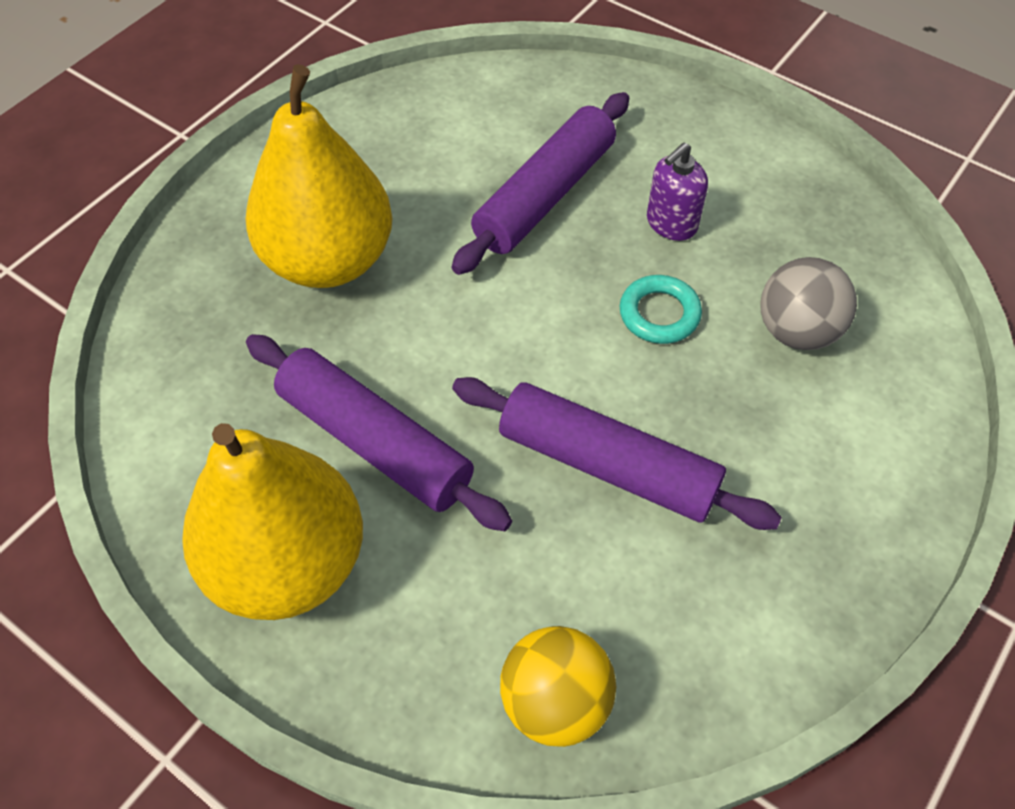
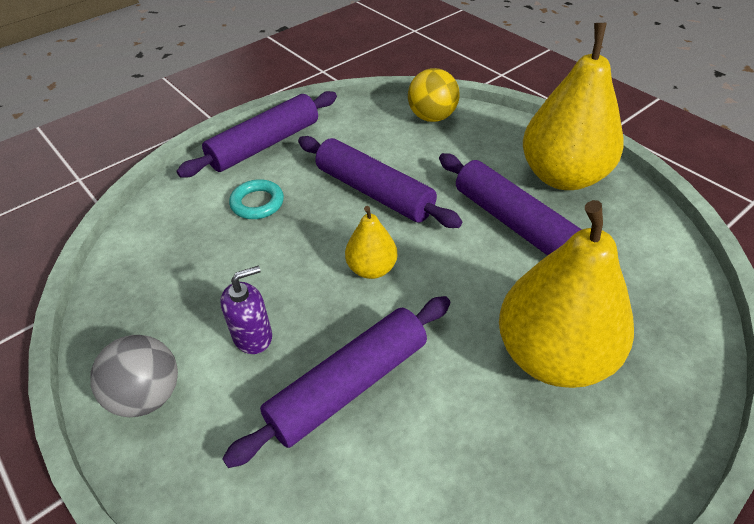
camera: 165 degrees left, 10 degrees down
(565, 329) = (371, 269): none -> yellow pear
(659, 314) = (301, 268): turquoise ring -> turquoise ring (257, 203)
(796, 331) = (216, 242): grey ball -> grey ball (147, 395)
(853, 546) = (265, 145): none -> purple rolling pin

